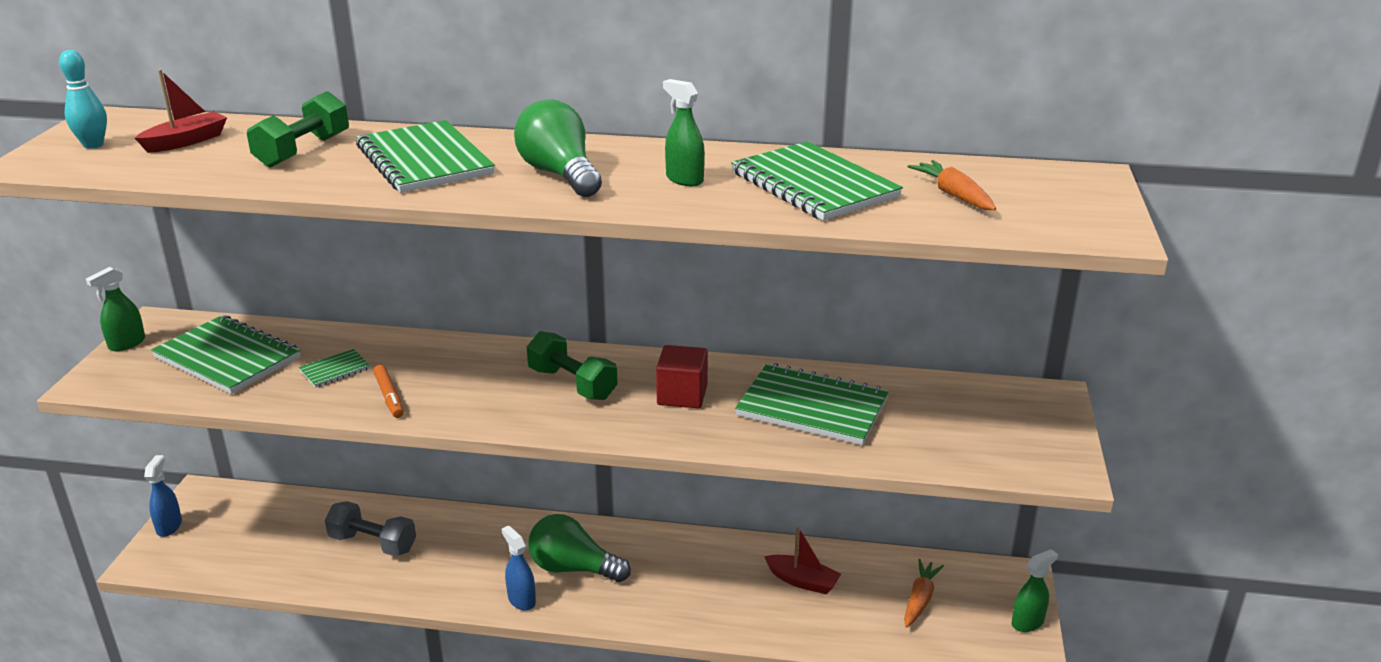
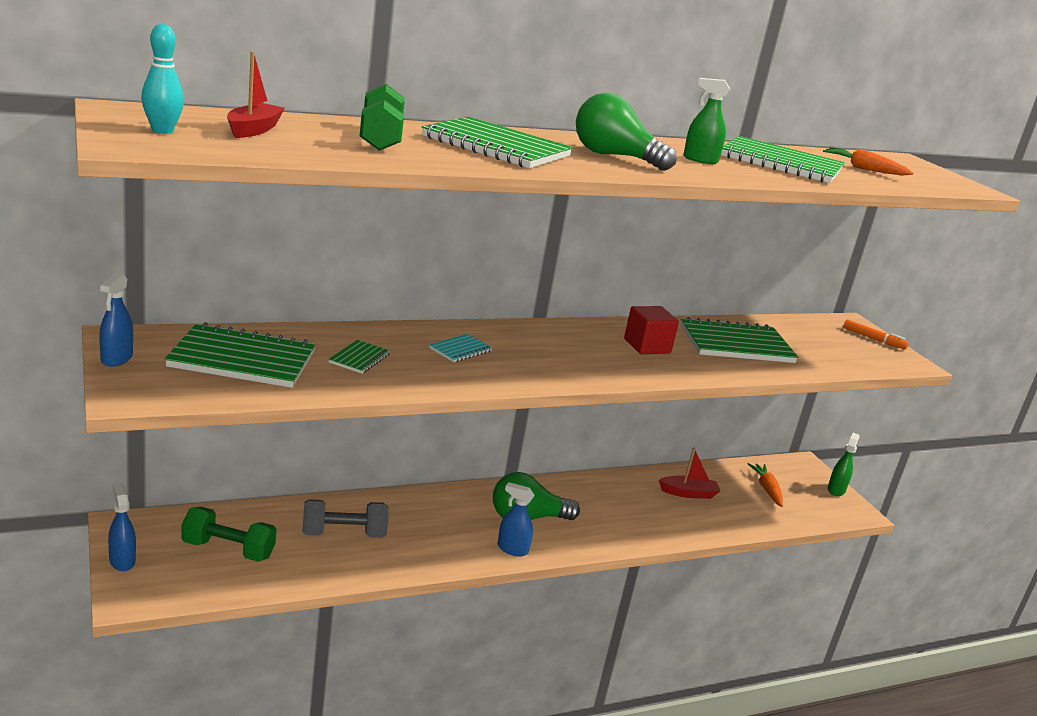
camera: 35 degrees left, 5 degrees down
(127, 344) = (116, 359): green spray bottle -> blue spray bottle
(389, 397) = (435, 373): orange marker -> orange marker (873, 339)
(451, 373) = (460, 350): none -> turquoise notebook
(572, 384) = (562, 347): green dumbbell -> green dumbbell (228, 549)

